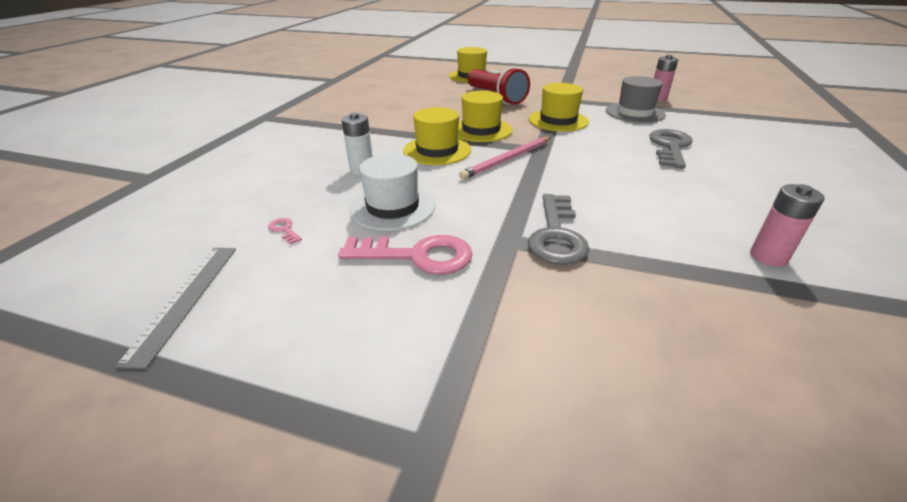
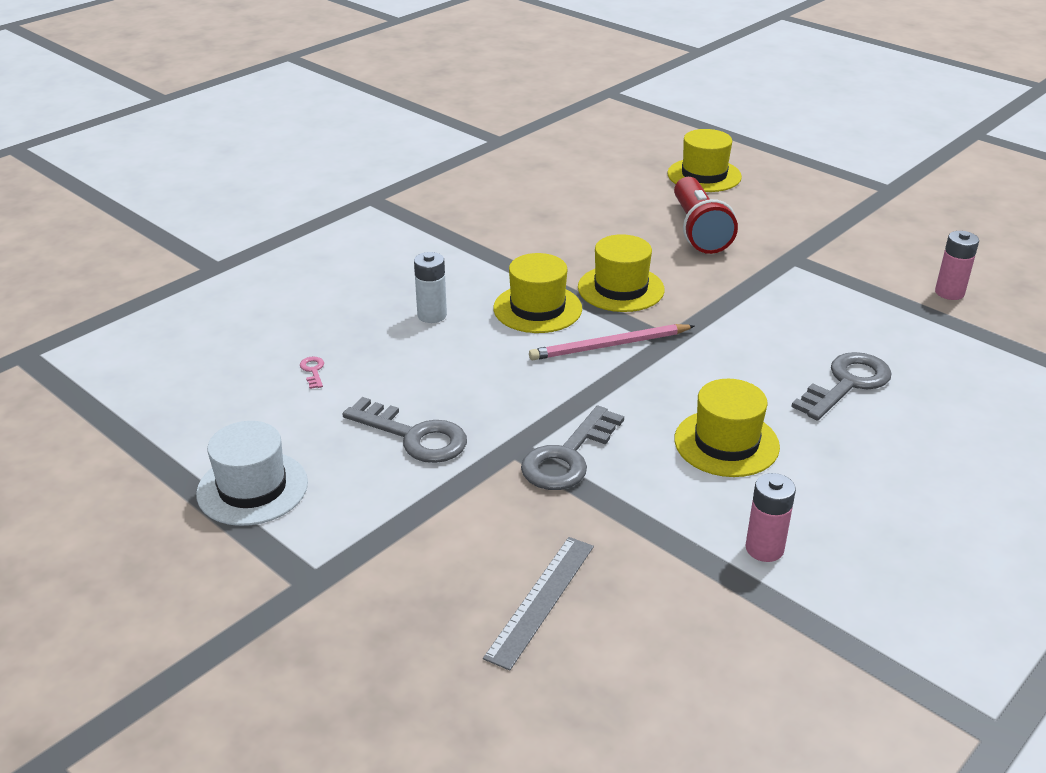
camera: 25 degrees right, 0 degrees up
(185, 299) = (204, 416): grey ruler -> grey ruler (541, 600)
(392, 207) = (430, 374): white hat -> white hat (252, 488)
(417, 256) = (414, 436): pink key -> grey key
(558, 120) = (742, 298): yellow hat -> yellow hat (726, 443)
(634, 113) = (875, 311): grey hat -> none

